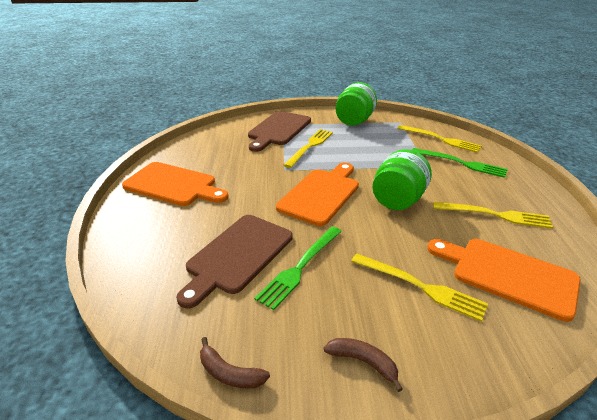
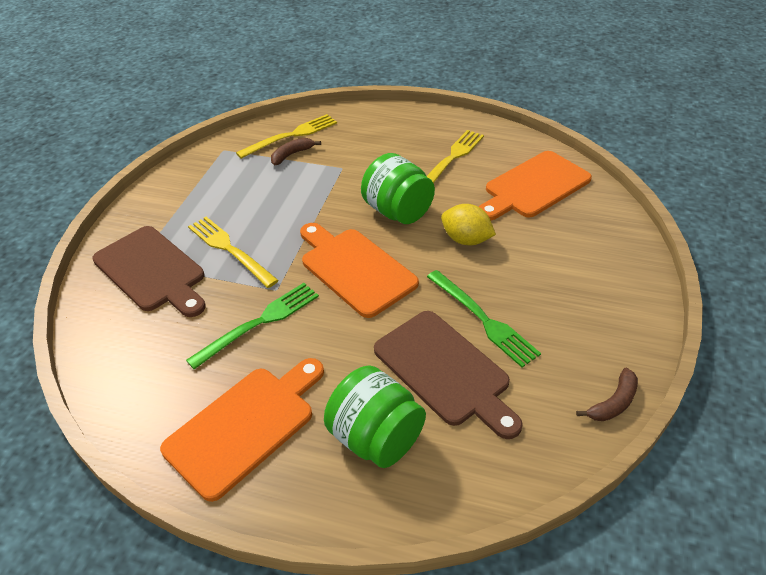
camera: 70 degrees left, 10 degrees up
(354, 121) = (188, 188): green jar -> green jar (376, 437)
(363, 362) = (613, 306): brown banana -> brown banana (292, 154)
(391, 242) = (466, 240): none -> yellow lemon
(420, 287) = (535, 242): yellow fork -> none
(461, 163) = (351, 142): green fork -> green fork (259, 322)

